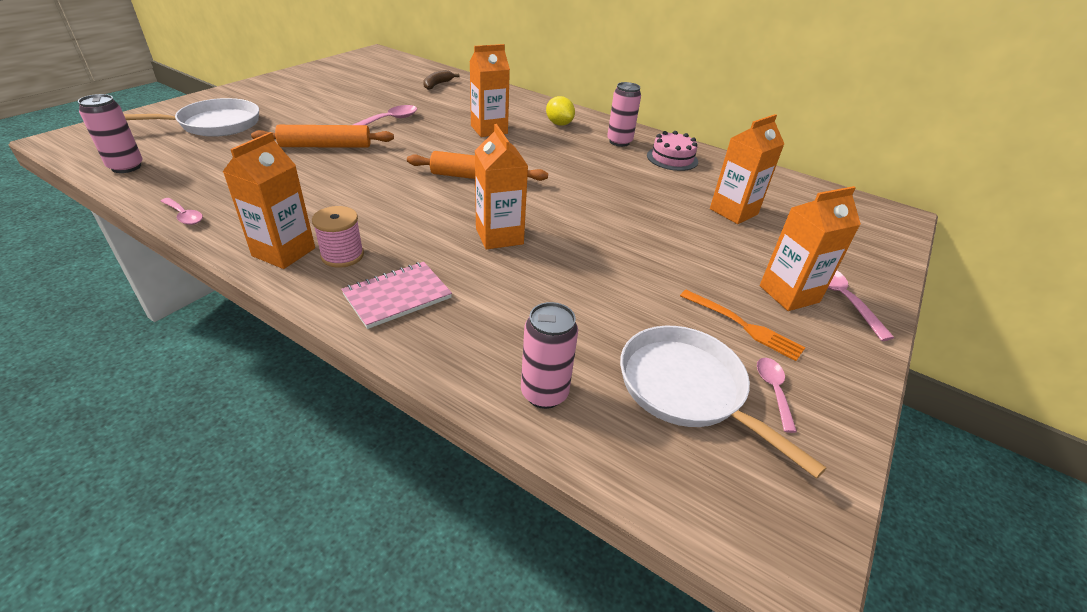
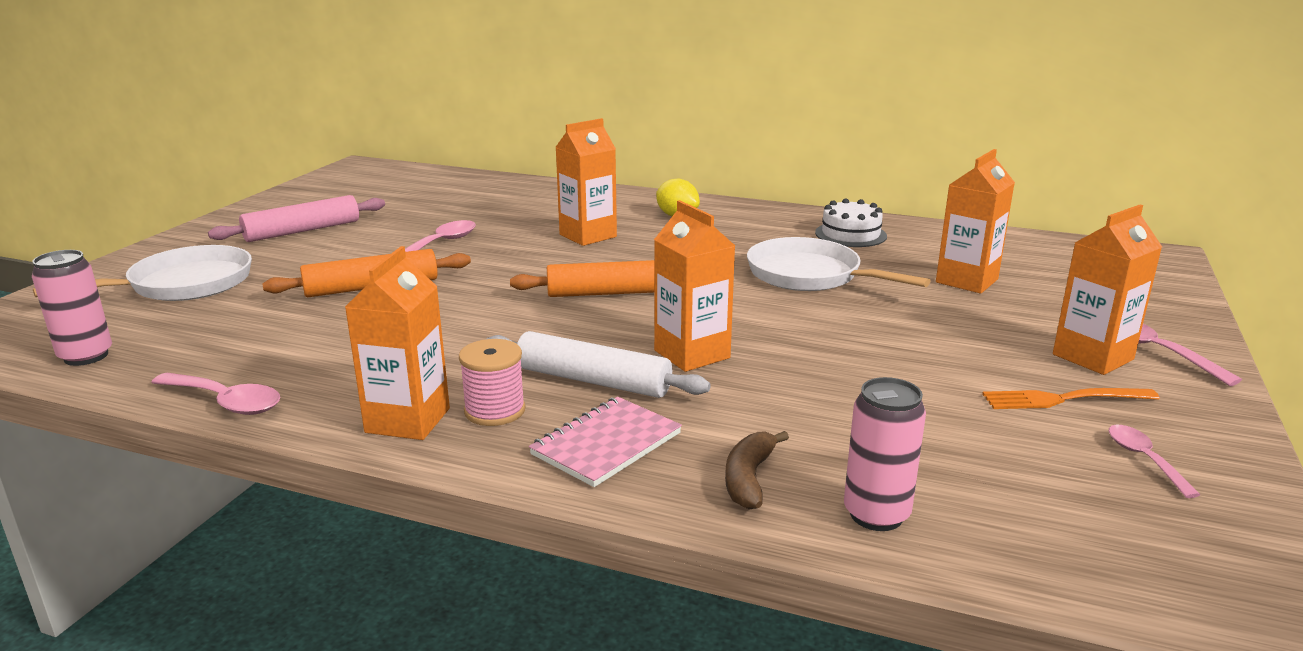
camera: 10 degrees left, 15 degrees down
(184, 216) = (225, 402): pink spoon -> pink spoon, size x1.52
(310, 96) = (302, 231): none -> pink rolling pin
(420, 244) = (593, 381): none -> white rolling pin
(437, 84) = (476, 193): brown banana -> brown banana (749, 479)
(619, 142) = (770, 225): pink can -> none
(672, 158) = (850, 234): pink cake -> white cake
(687, 389) = (1045, 477): white pan -> white pan (810, 275)
(743, 326) = (1063, 399): orange fork -> orange fork turned 150 degrees clockwise

